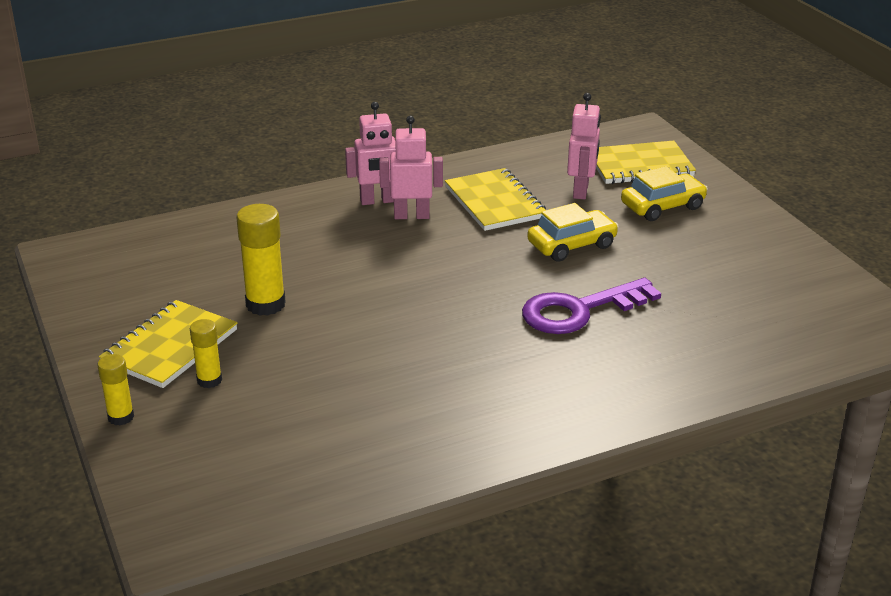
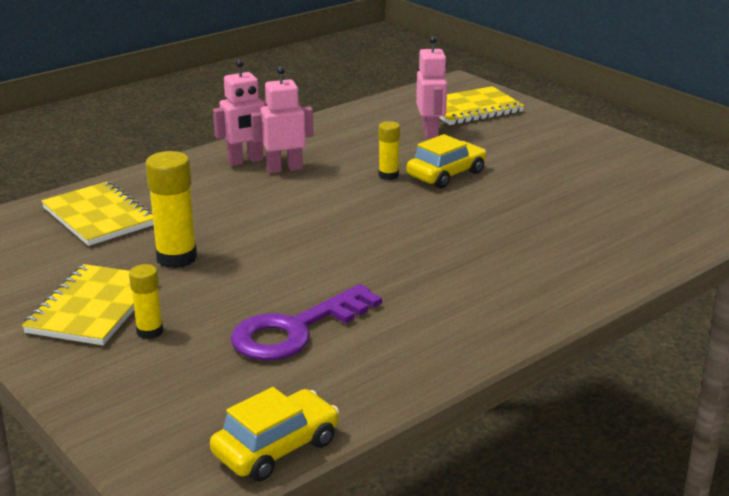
camera: 15 degrees left, 5 degrees down
(121, 417) = (68, 379): yellow glue stick -> yellow glue stick (388, 175)
(495, 202) = (357, 150): yellow notebook -> yellow notebook (99, 217)
(579, 310) = (483, 224): purple key -> purple key (296, 330)
(662, 206) = (509, 136): yellow car -> yellow car (276, 448)

